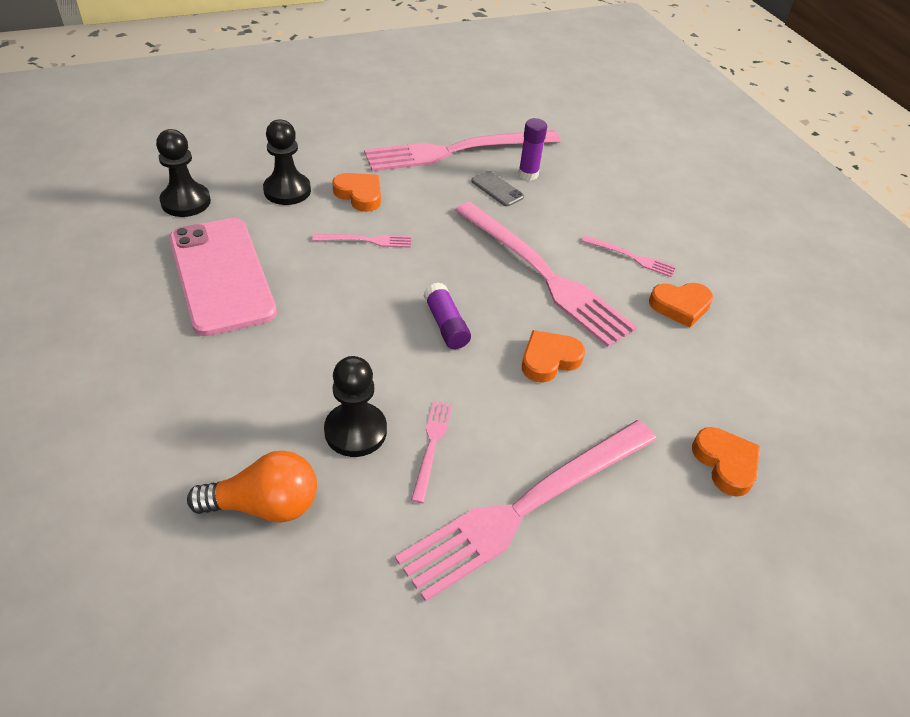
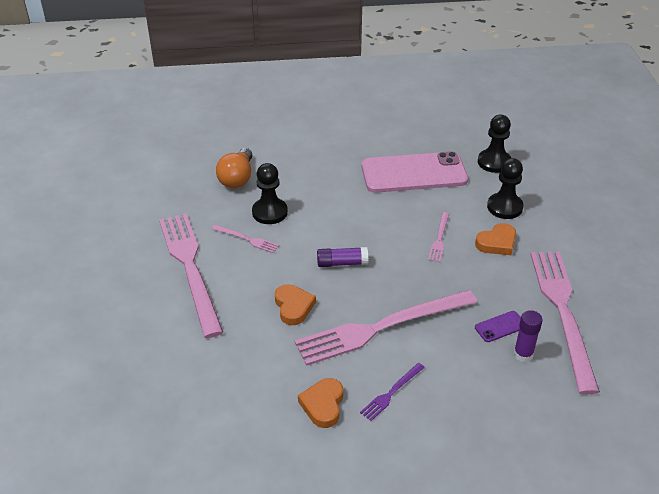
camera: 110 degrees right, 5 degrees down
(497, 189) = (500, 327): grey phone -> purple phone
(631, 257) = (391, 393): pink fork -> purple fork
(725, 463) = (172, 370): orange heart -> none

